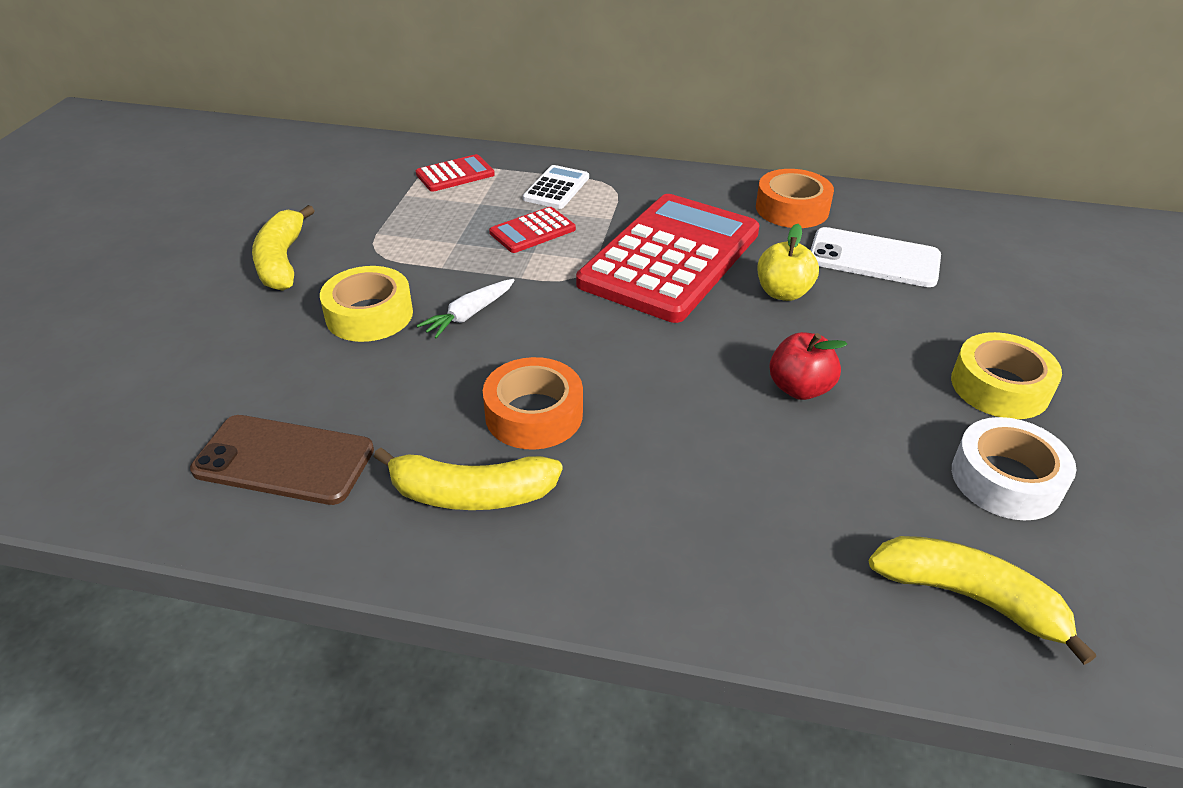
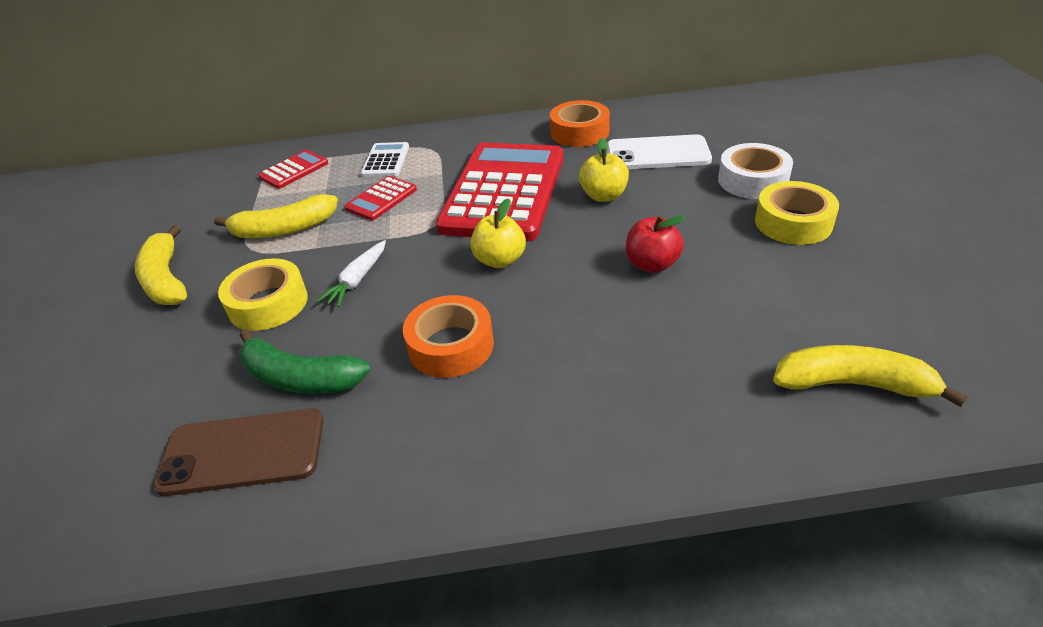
camera: 15 degrees left, 0 degrees up
(369, 402) = (300, 378): none -> green banana
(471, 494) = (427, 428): yellow banana -> yellow banana (284, 229)
(629, 335) = (500, 260): none -> yellow apple
(1006, 479) = (832, 288): white tape -> white tape (752, 180)

